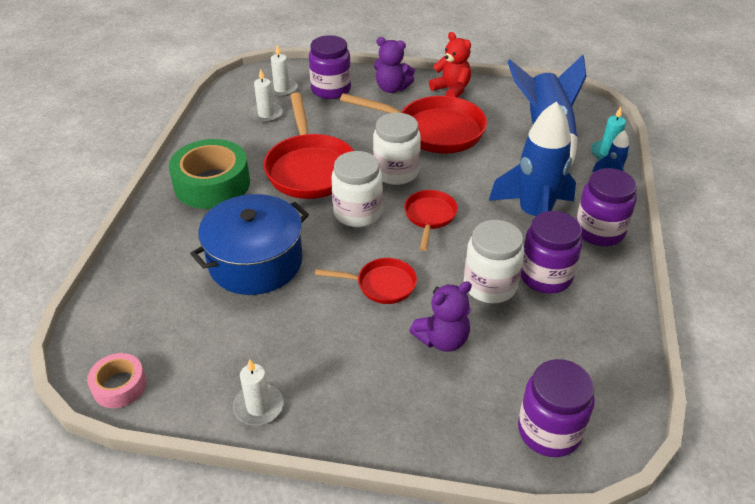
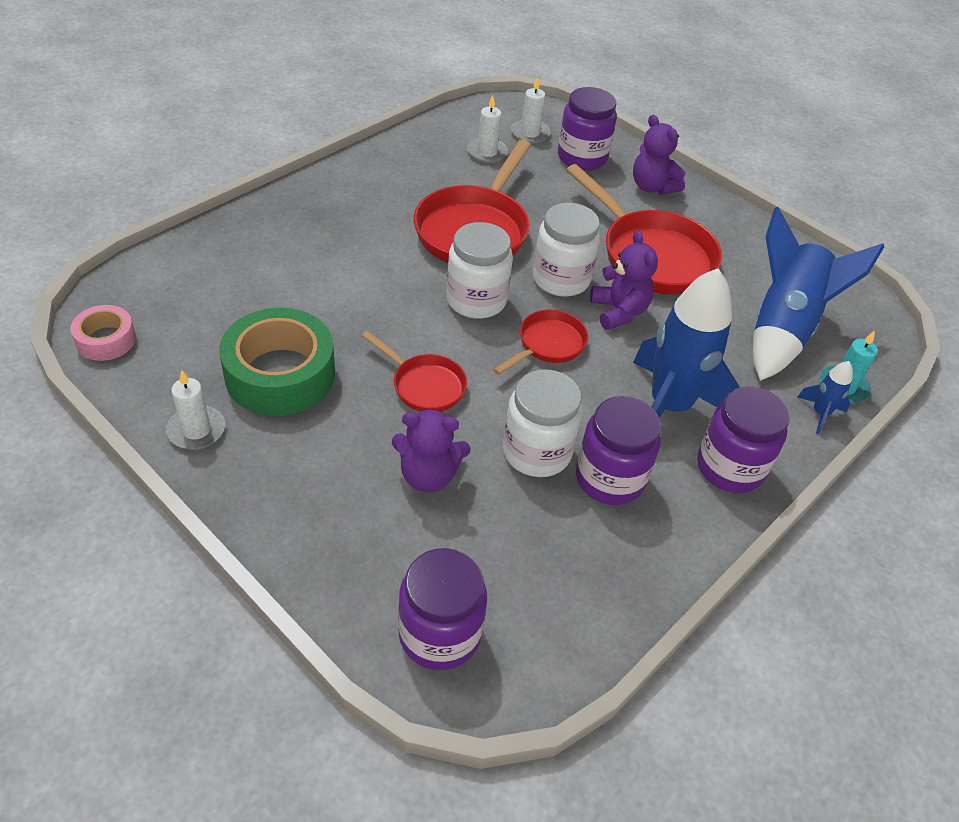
camera: 30 degrees right, 5 degrees up
(212, 184) = (364, 197): green tape -> green tape (280, 374)
(255, 262) = (328, 295): blue pot -> none
(450, 174) = (619, 312): none -> purple teddy bear
(451, 90) = (721, 220): red teddy bear -> none

